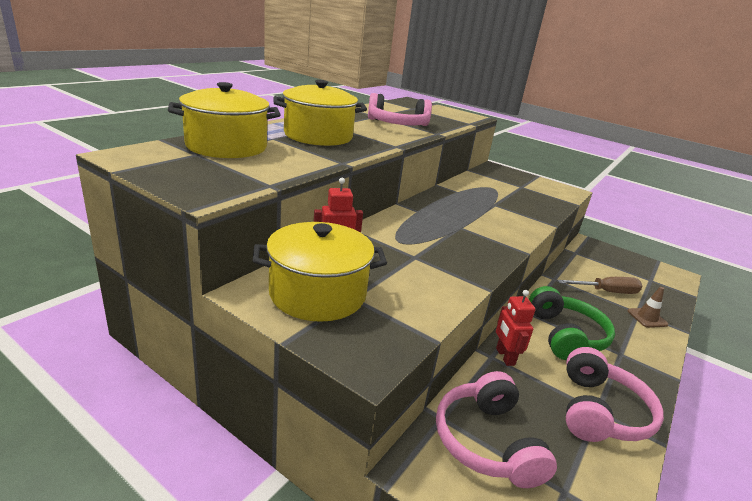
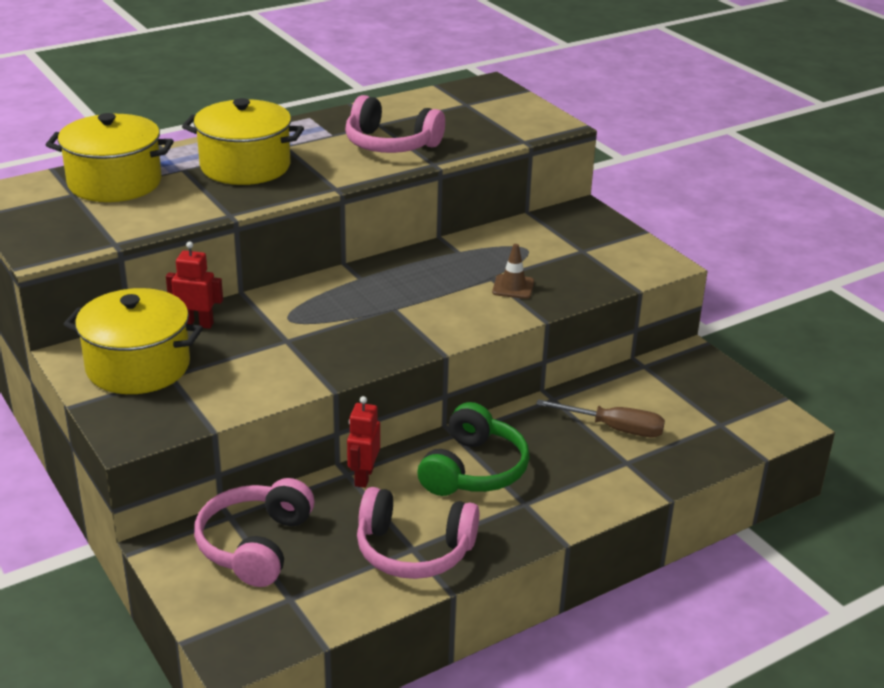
camera: 25 degrees right, 5 degrees up
(600, 411) = (414, 550): pink headphones -> pink headphones turned 60 degrees clockwise
(647, 318) = (630, 472): brown traffic cone -> brown traffic cone (513, 287)

